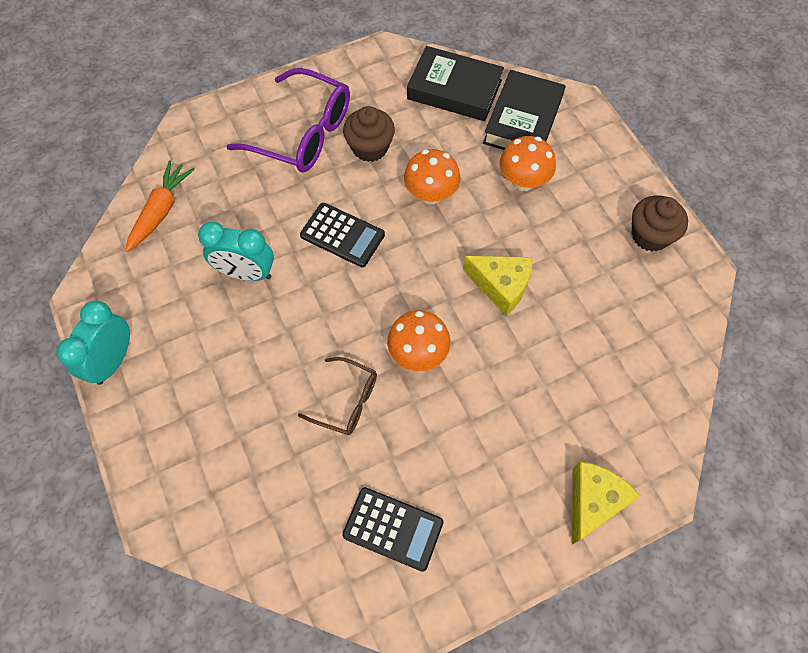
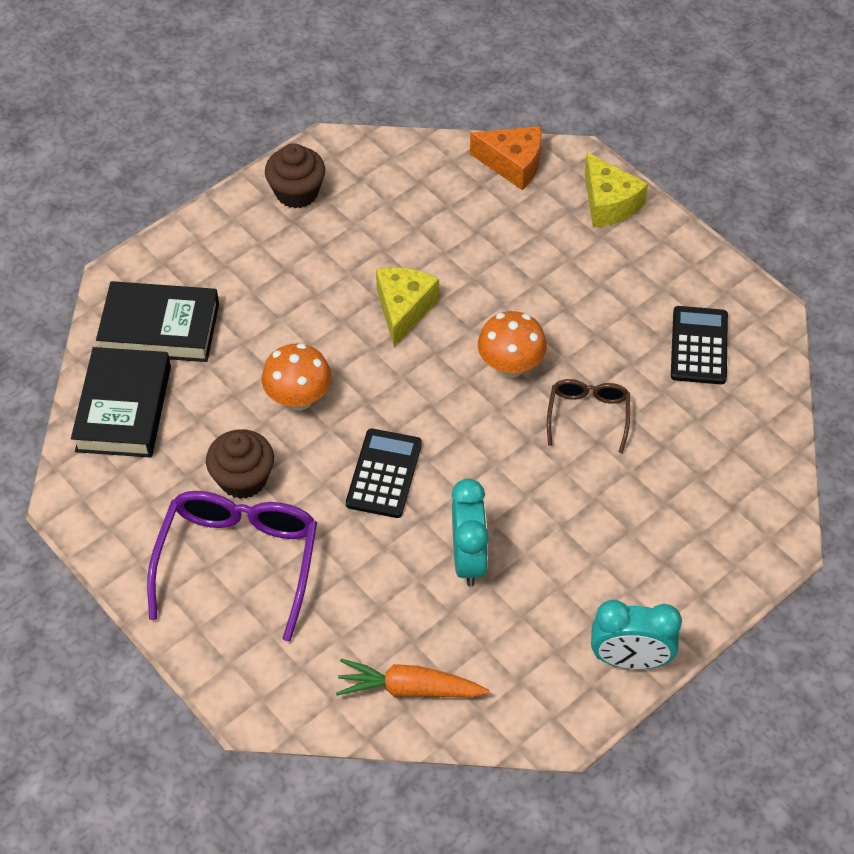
camera: 105 degrees left, 10 degrees down
(523, 181) = (254, 313): orange mushroom -> none
(593, 502) = (608, 203): yellow cheese -> yellow cheese turned 135 degrees counterclockwise
(660, 424) = (513, 164): none -> orange cheese

